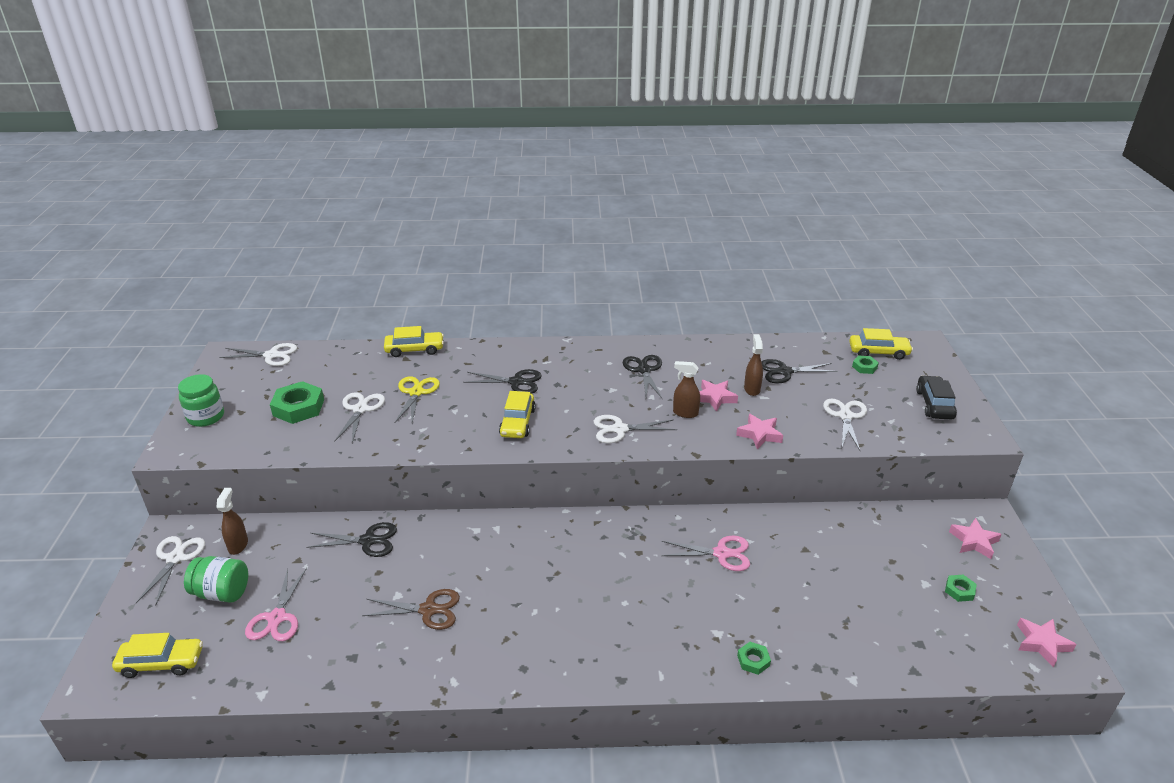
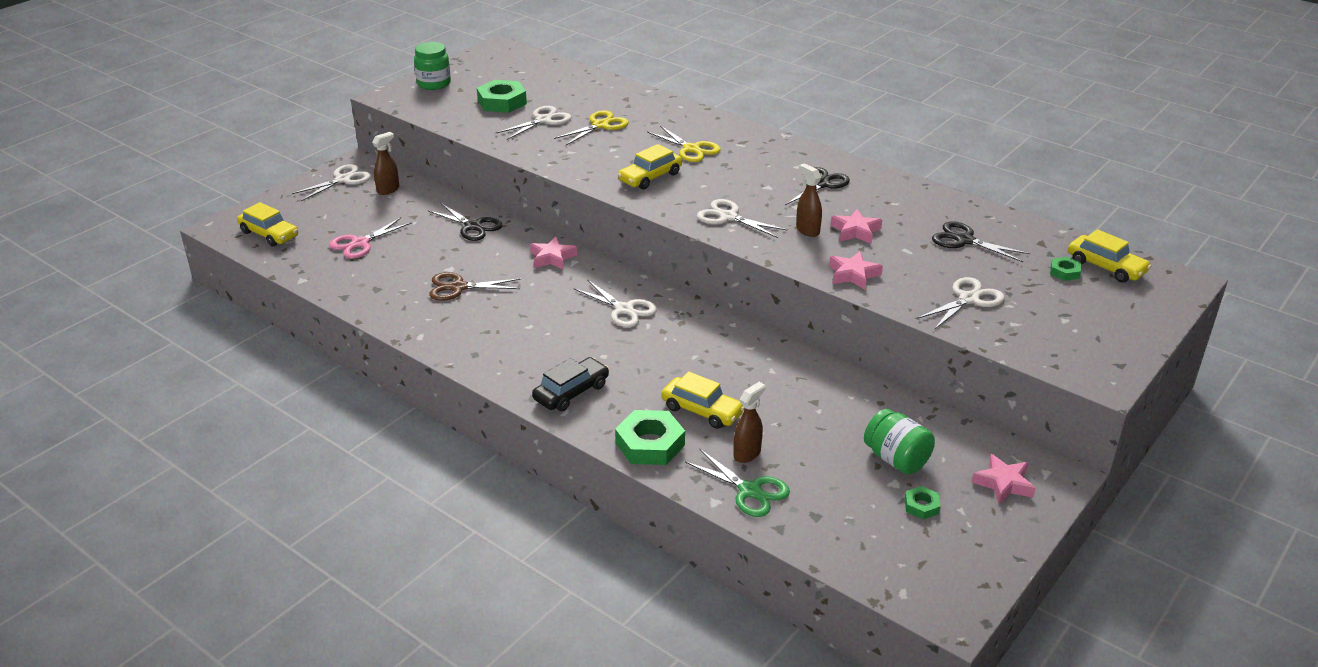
camera: 40 degrees right, 0 degrees up
(222, 593) = (346, 213): green jar -> green jar (896, 459)
(271, 355) = (529, 60): white scissors -> white scissors (624, 309)
(414, 349) = (642, 95): yellow car -> yellow car (702, 410)
(428, 610) = (458, 287): brown scissors -> brown scissors turned 135 degrees clockwise
(516, 382) = (691, 149): black scissors -> yellow scissors
(721, 553) = (732, 366): pink scissors -> none
(752, 389) = (905, 239): brown spray bottle -> brown spray bottle (747, 453)
(753, 660) = (650, 444): green nut -> green nut, size x1.96
(860, 653) = (750, 491): none -> green scissors
(934, 404) = (1092, 333): black car -> black car (571, 392)
(1042, 643) = (941, 584): pink star -> pink star (552, 258)

